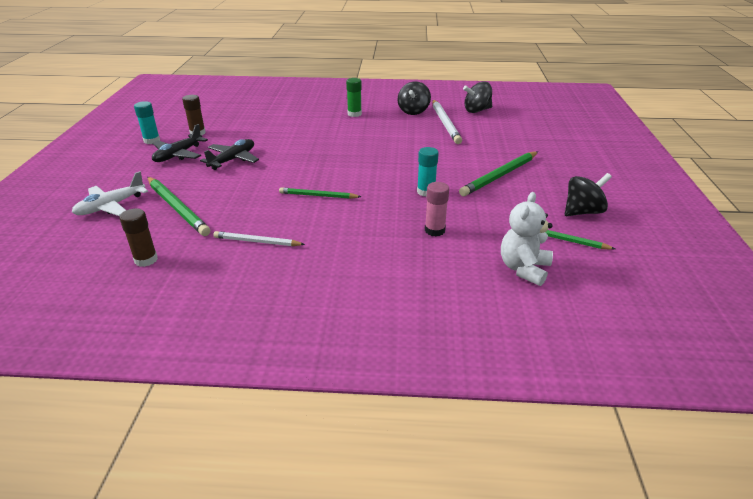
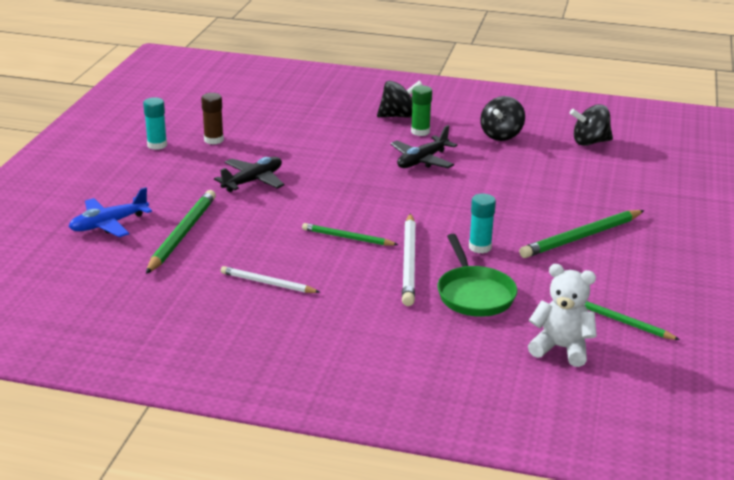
camera: 10 degrees right, 5 degrees down
(111, 206) = (109, 224): white plane -> blue plane
(146, 260) = (146, 288): brown glue stick -> none
(177, 208) = (182, 234): green pencil -> green pencil turned 135 degrees counterclockwise
(178, 155) = (188, 167): black plane -> black plane (422, 161)
(434, 230) = (474, 294): pink glue stick -> green pan
(445, 123) = (538, 157): white pencil -> white pencil (409, 262)
(523, 269) = (561, 348): white teddy bear -> white teddy bear turned 75 degrees clockwise
(582, 212) = (665, 293): black spinning top -> black spinning top (398, 116)

